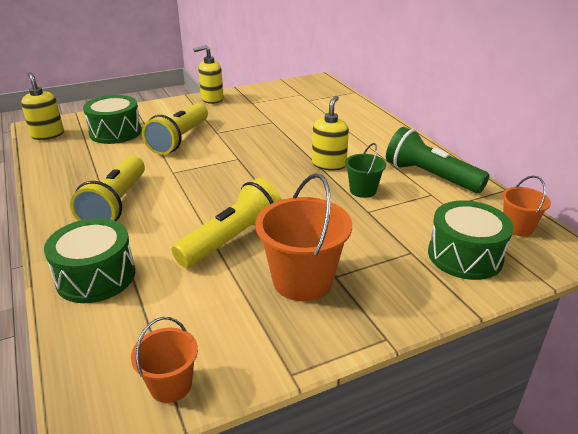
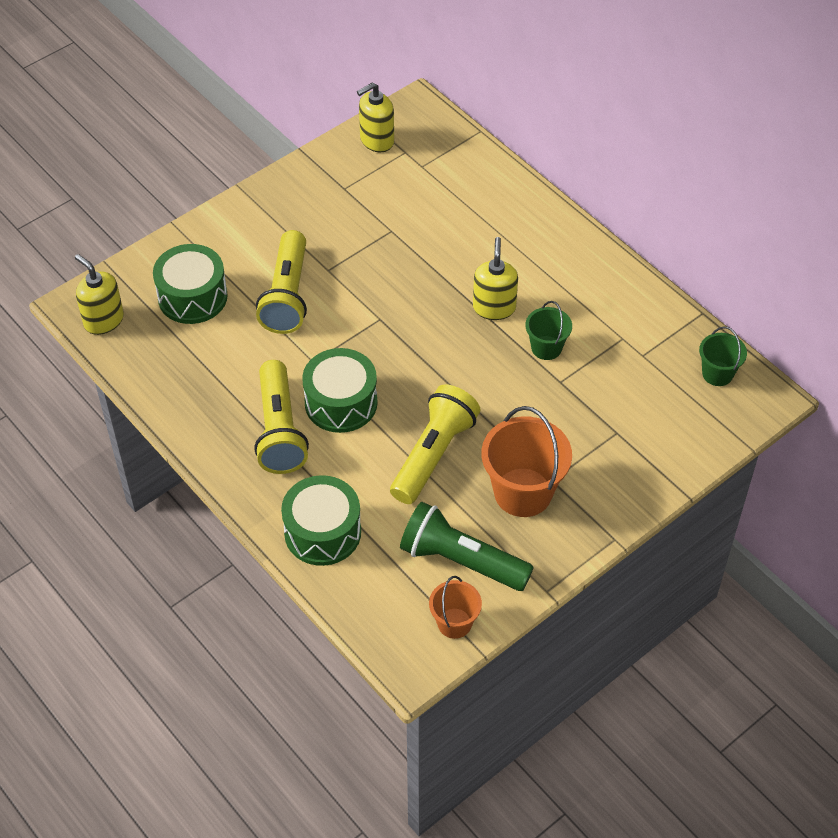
camera: 15 degrees left, 20 degrees up
(212, 99) = (282, 190): yellow soap dispenser -> yellow soap dispenser (376, 140)
(430, 176) = (616, 306): green flashlight -> green flashlight (461, 561)
(465, 256) = (669, 426): green drum -> green drum (341, 403)
(517, 227) = (717, 373): orange bucket -> green bucket

